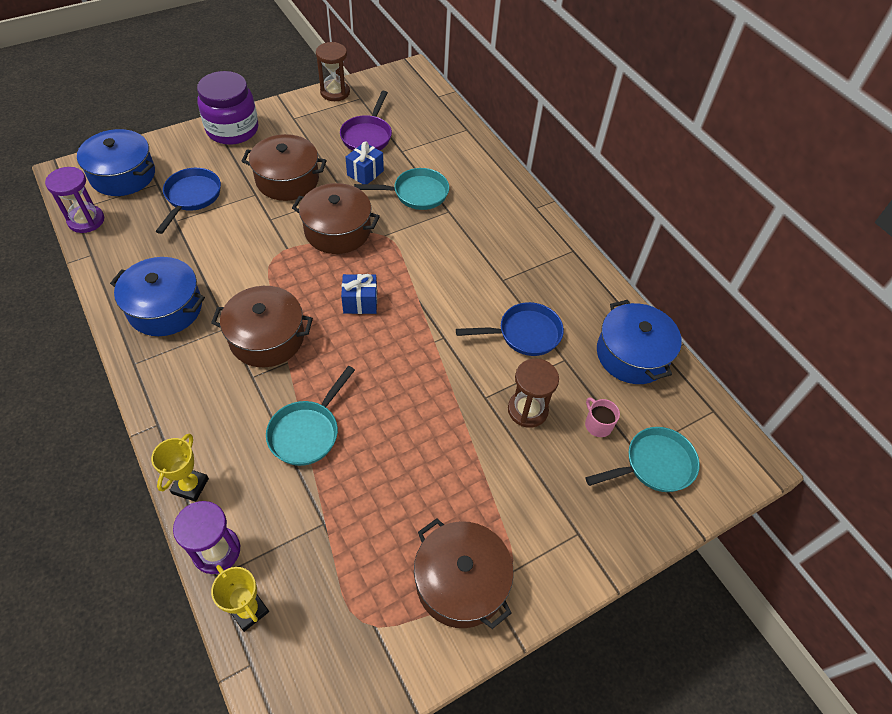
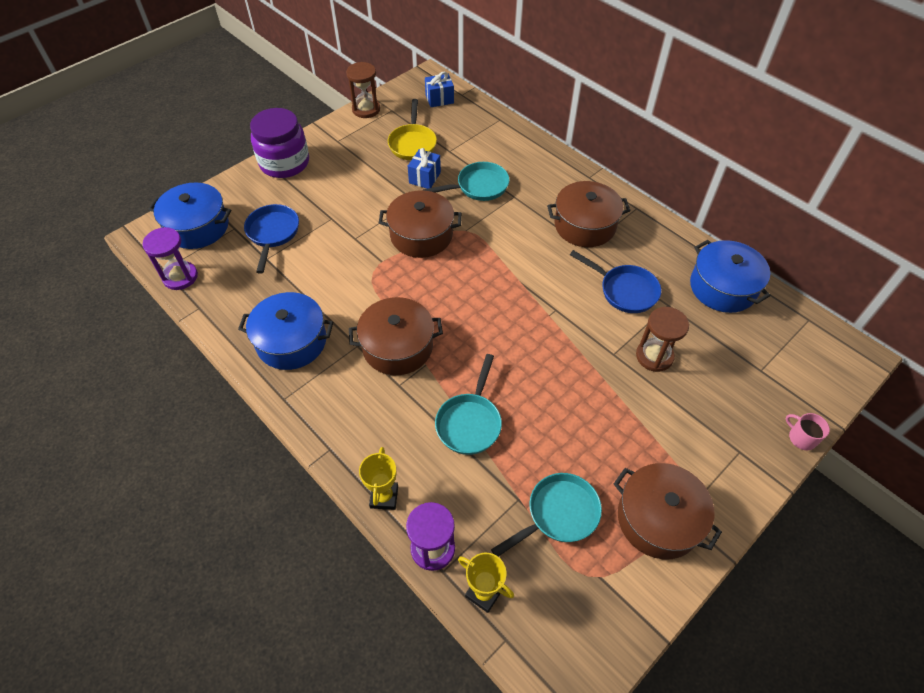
camera: 10 degrees left, 0 degrees up
(287, 180) = (356, 199): brown pot -> brown pot (585, 225)
(360, 302) = (469, 295): blue gift -> blue gift (439, 99)
(367, 136) = (412, 143): purple pan -> yellow pan
(524, 334) = (624, 290): blue pan -> blue pan turned 60 degrees clockwise
(597, 424) = (718, 354): pink mug -> pink mug (801, 438)
(654, 465) = (779, 377): turquoise pan -> turquoise pan (558, 514)

